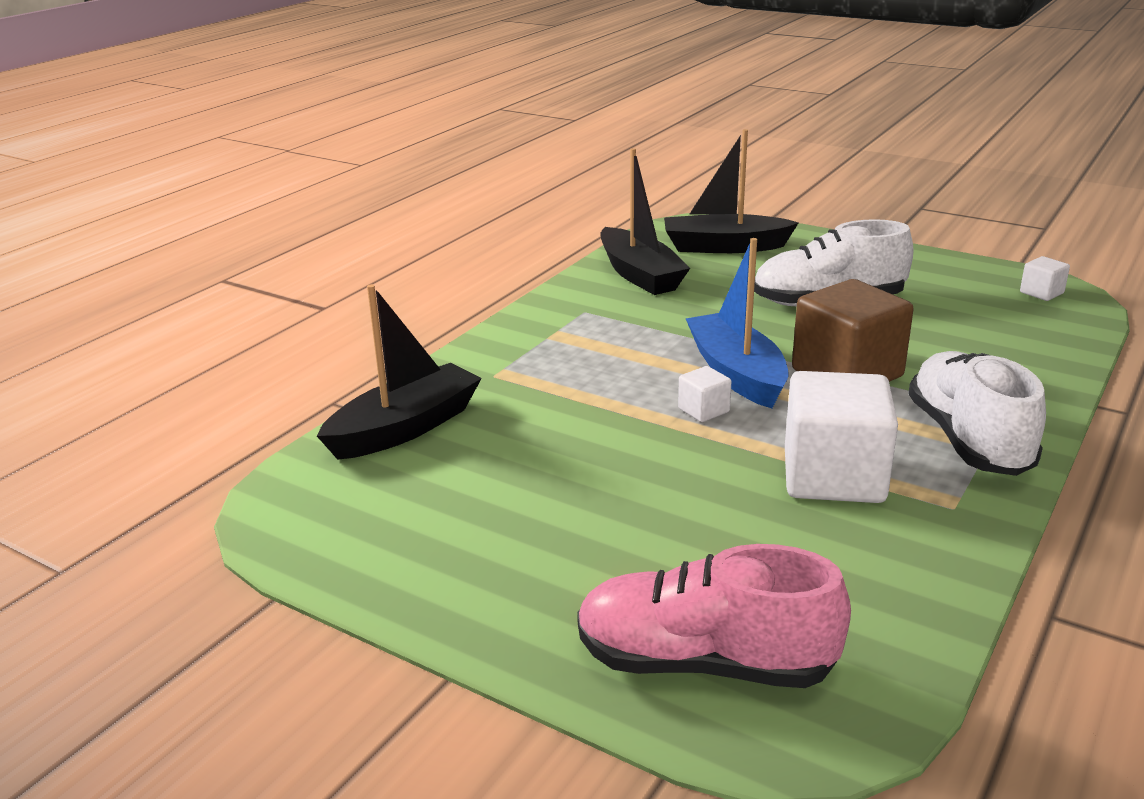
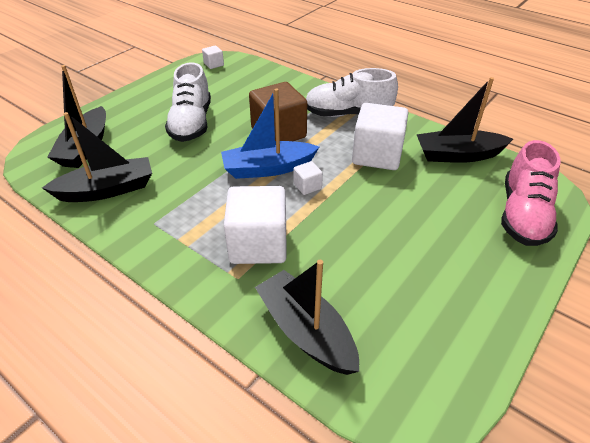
camera: 85 degrees left, 15 degrees up
(557, 382) = (258, 244): none -> white cube
(894, 585) = (458, 155): none -> black boat

